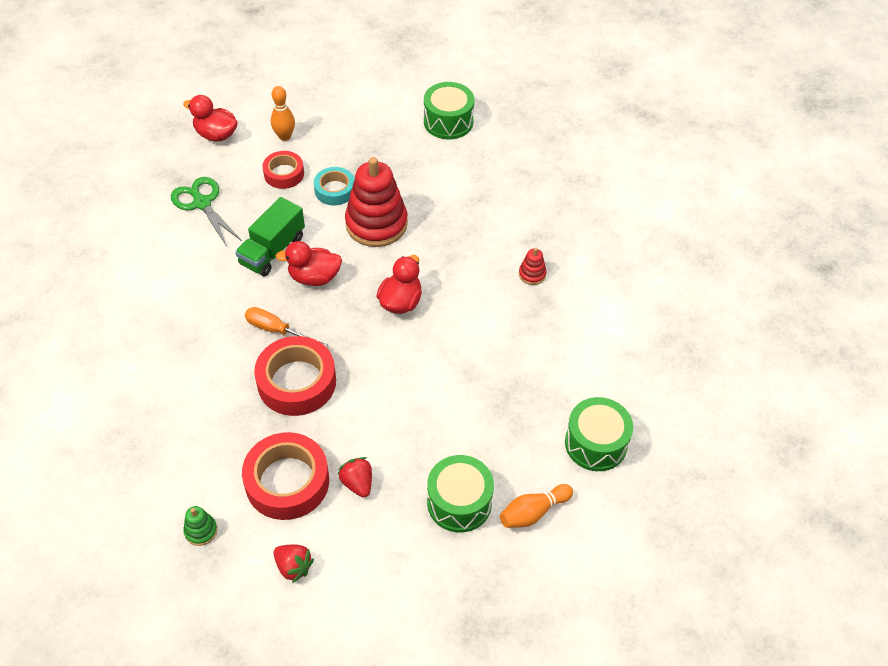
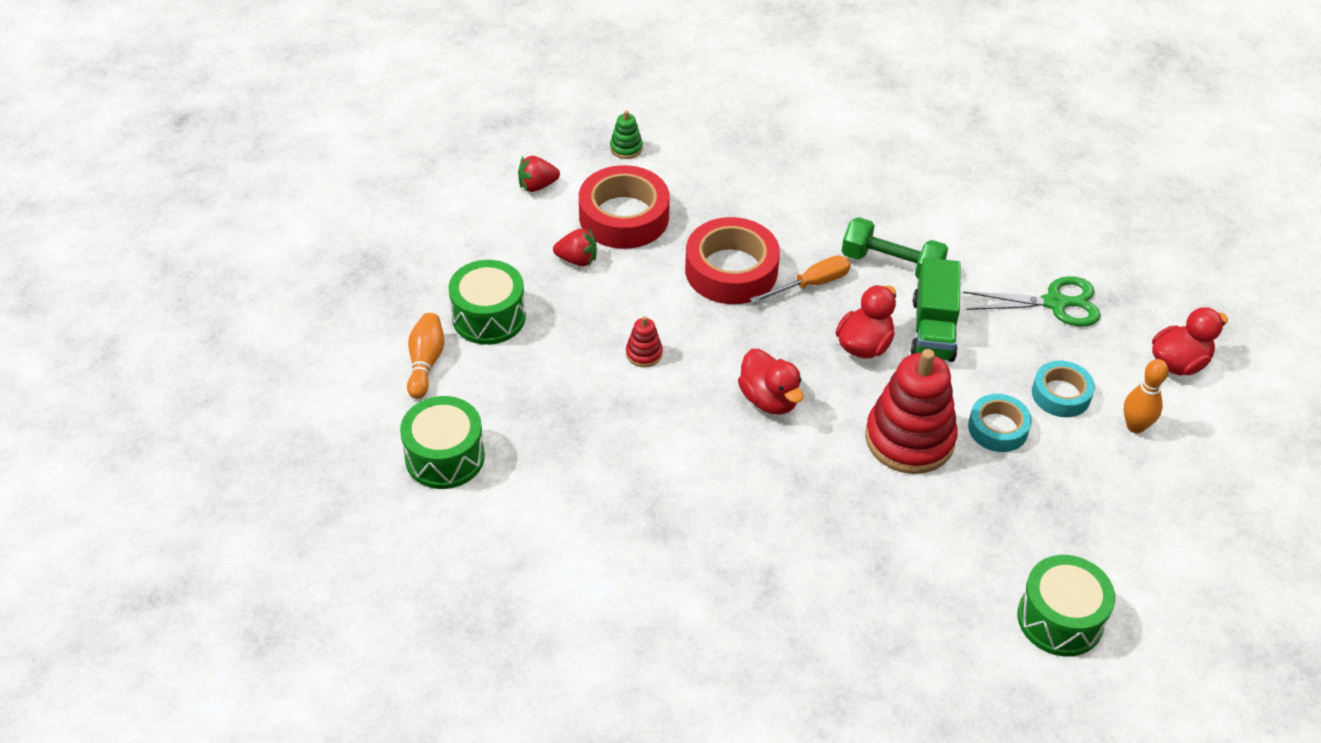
camera: 125 degrees right, 5 degrees down
(224, 297) = (891, 264): none -> green dumbbell
(272, 250) = (933, 329): green truck -> green truck turned 150 degrees counterclockwise
(284, 174) = (1061, 394): red tape -> turquoise tape
(532, 274) = (711, 544): red stacking toy -> red stacking toy (644, 353)

